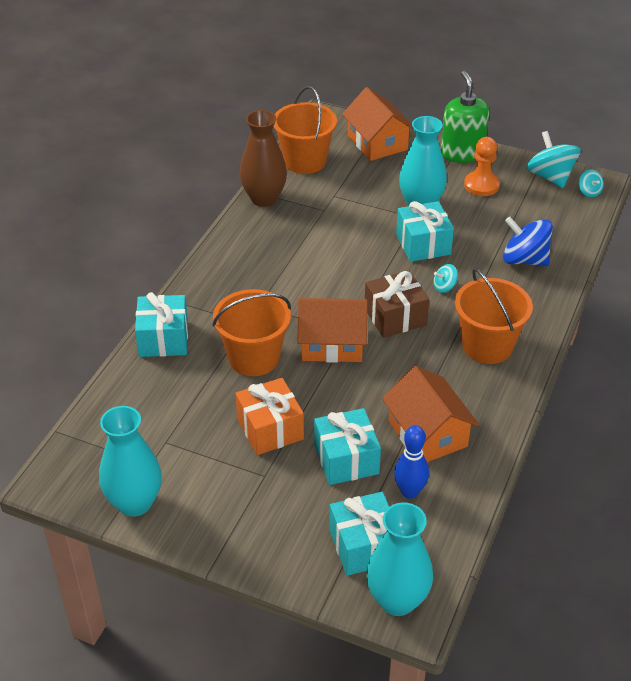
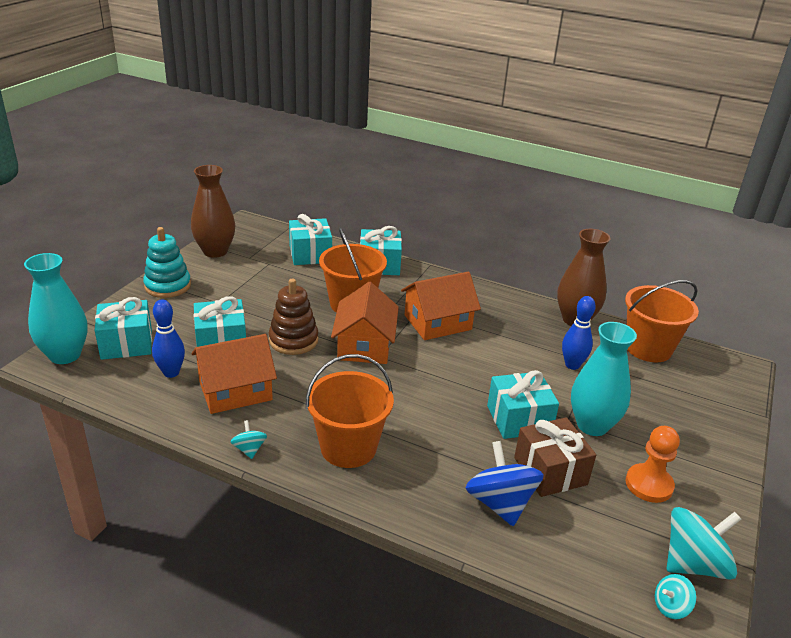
camera: 90 degrees right, 10 degrees down
(135, 503) = (215, 251): turquoise vase -> brown vase
(139, 403) = (310, 254): none -> turquoise gift
(230, 536) = (168, 286): none -> turquoise stacking toy
(270, 429) = (267, 307): orange gift -> none
(332, 399) = (293, 340): none -> brown stacking toy
(339, 207) = (572, 365): none -> blue bowling pin
(377, 142) = (706, 403): orange house -> orange house (437, 322)
(395, 317) = (399, 386): brown gift -> brown gift (550, 471)
(444, 287) = (445, 427): turquoise spinning top -> turquoise spinning top (249, 449)
(462, 153) = (715, 475): green soap dispenser -> none
(524, 260) = (500, 503): blue spinning top -> blue spinning top turned 45 degrees counterclockwise

